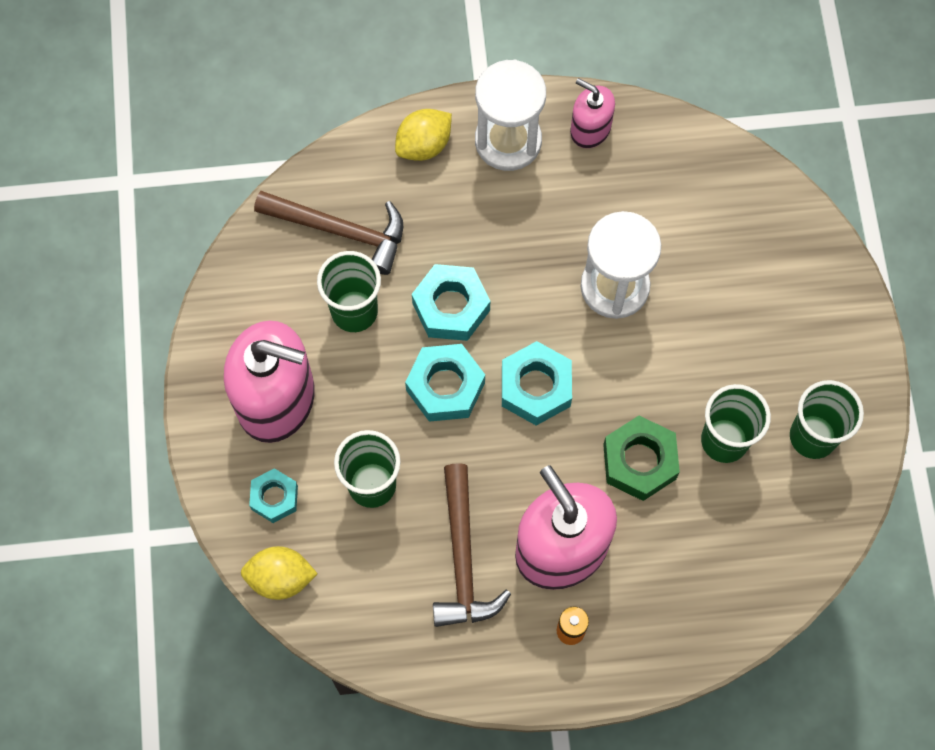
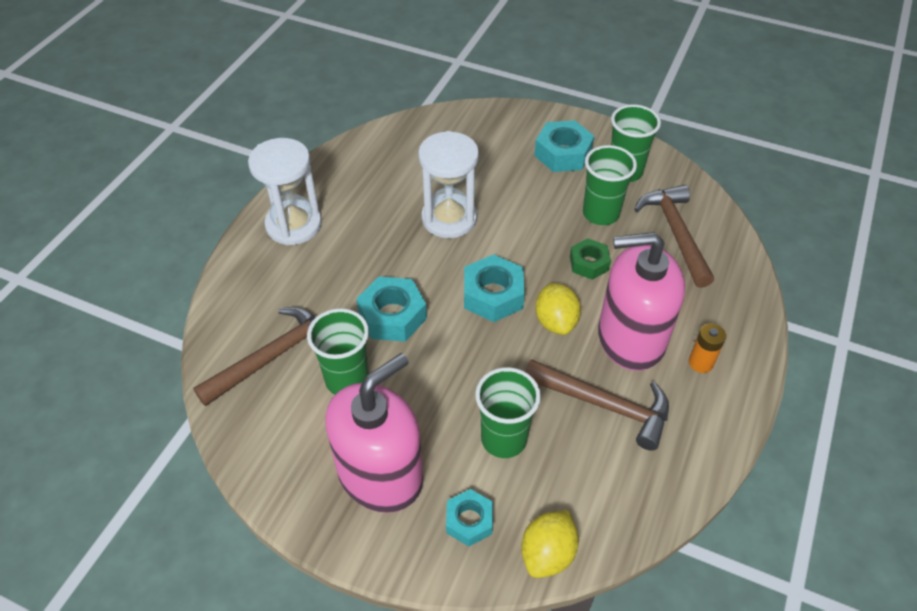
camera: 60 degrees left, 20 degrees down
(424, 145) = (252, 272): yellow lemon -> yellow lemon (555, 321)
(445, 387) = (454, 349): turquoise nut -> turquoise nut (563, 153)
(590, 129) = (325, 180): pink soap dispenser -> none
(639, 461) = (589, 263): green nut -> green nut, size x0.64
(744, 534) = (675, 233): none -> brown hammer

